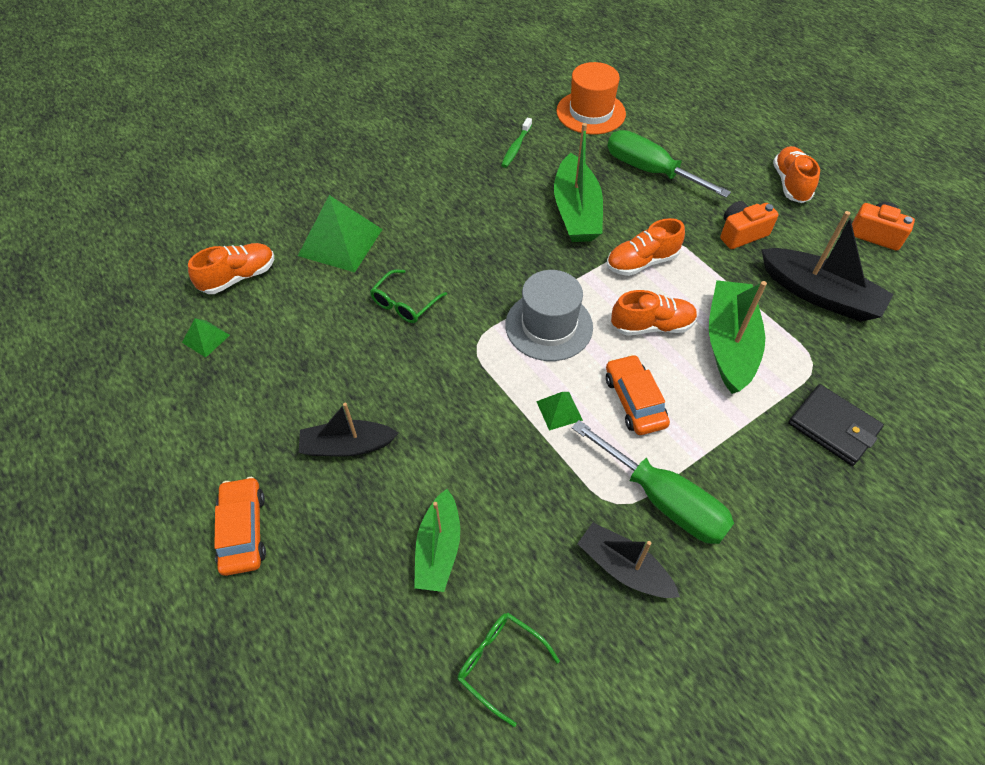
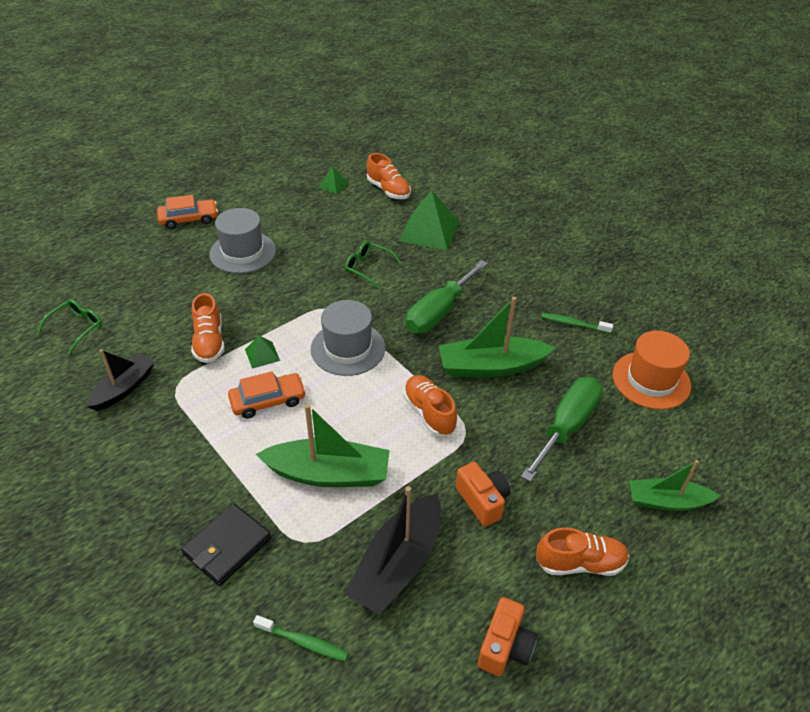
camera: 85 degrees right, 10 degrees down
(347, 446) = (243, 252): black boat -> grey hat
(438, 549) = (159, 298): green boat -> green boat (667, 501)
(652, 326) = (349, 416): orange shoe -> orange shoe (209, 342)
(663, 500) = (173, 414): green screwdriver -> green screwdriver (439, 312)
(912, 361) = (303, 642): none -> green toothbrush

